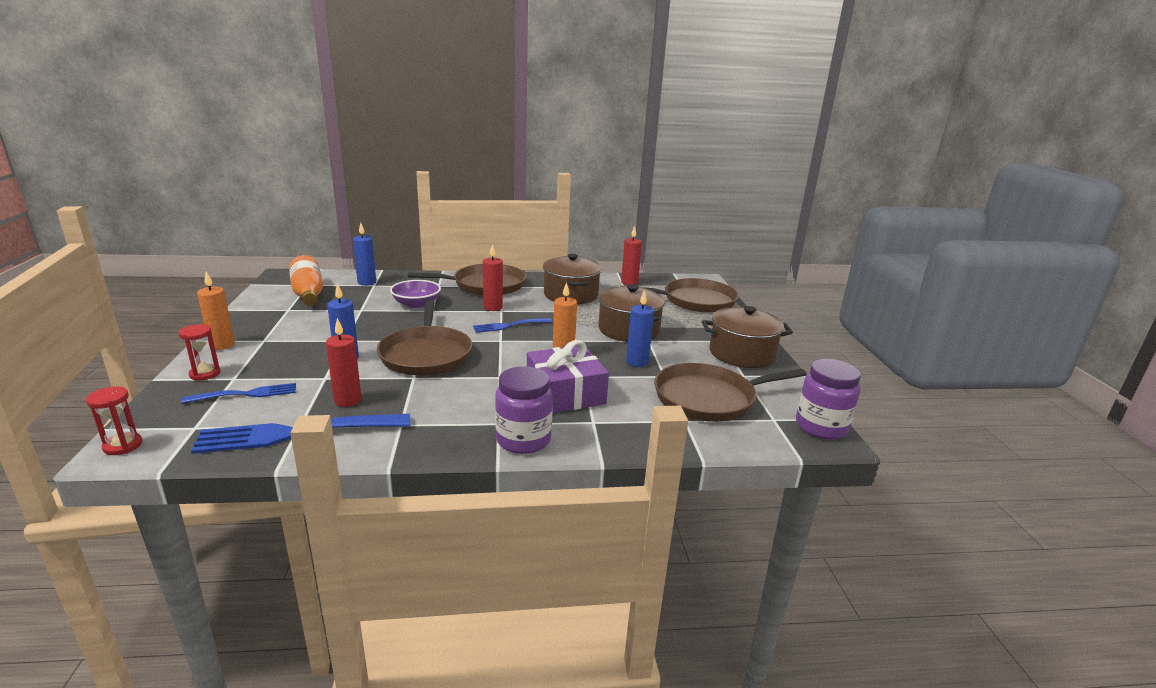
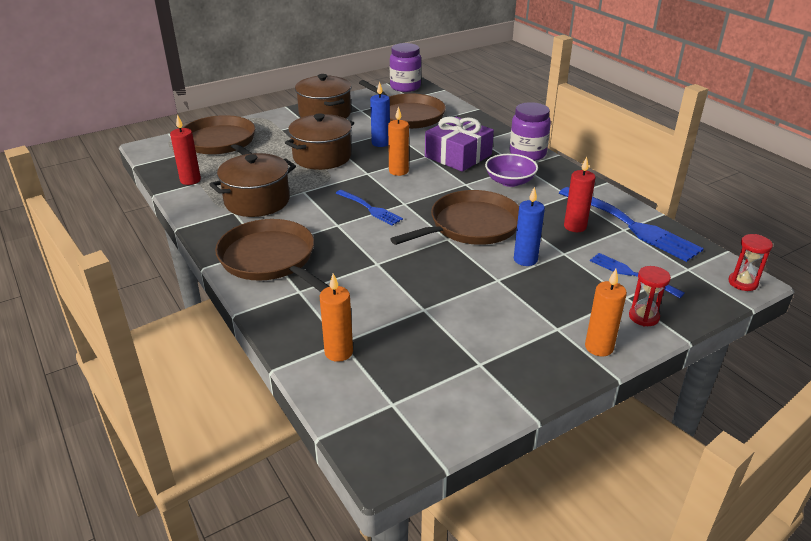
camera: 115 degrees left, 10 degrees up
(308, 294) = (422, 379): orange bottle -> none
(367, 282) = (338, 352): blue candle -> orange candle
(416, 304) = (370, 280): purple bowl -> purple bowl (510, 181)
(493, 307) = (334, 231): red candle -> none

